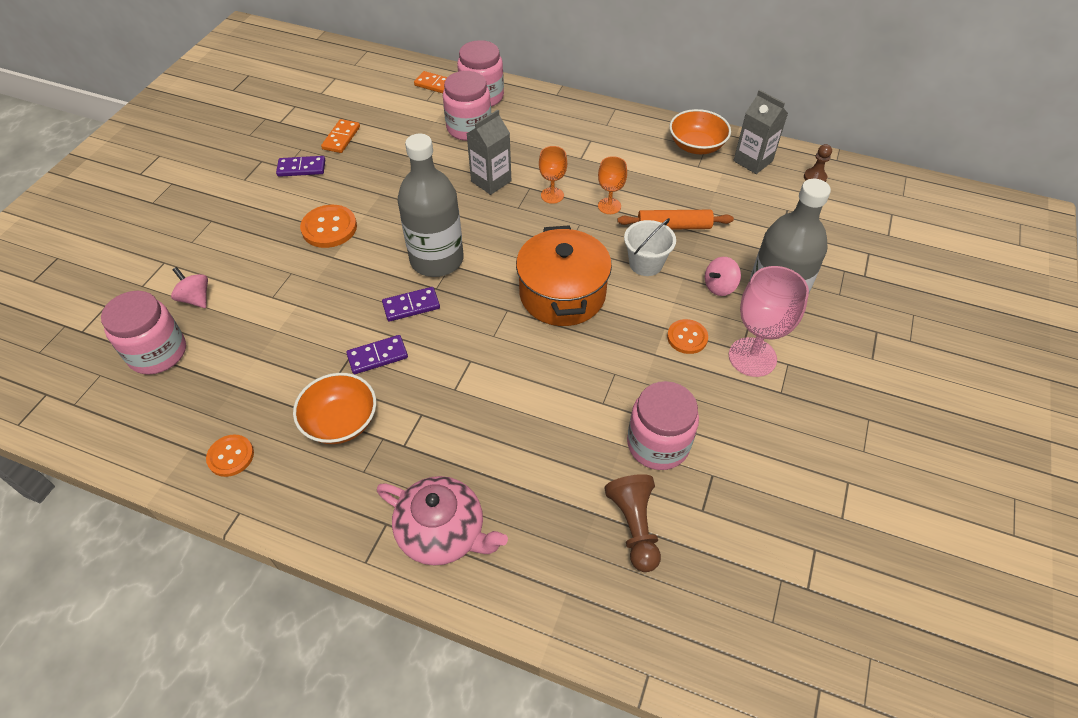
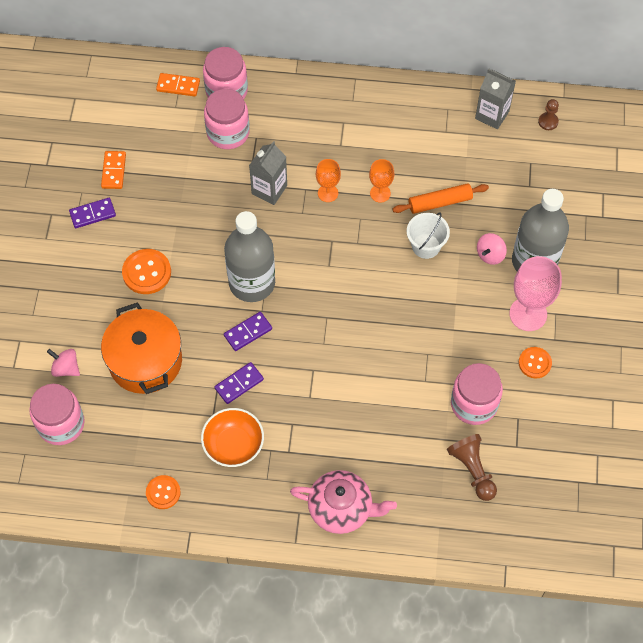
camera: 15 degrees left, 10 degrees up
(562, 294) = (366, 292): orange pot -> orange pot (145, 361)
(687, 337) = (475, 308): orange button -> orange button (534, 363)
(696, 146) = (439, 108): orange bowl -> none

